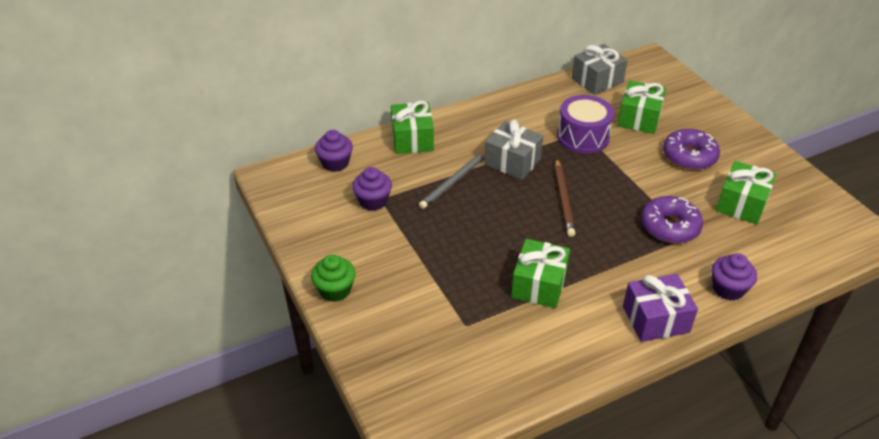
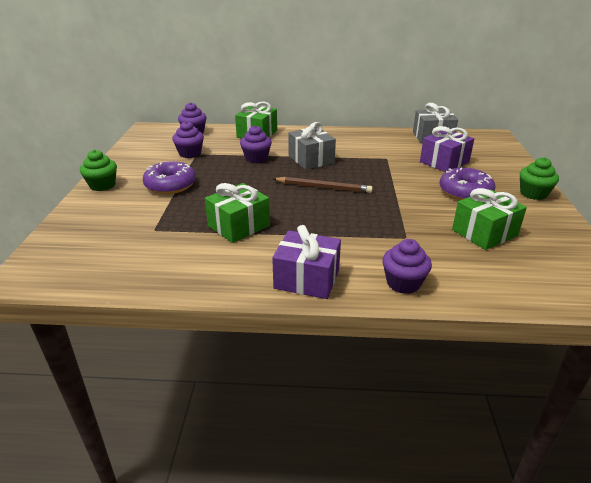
camera: 30 degrees right, 10 degrees down
(454, 181) = (256, 158): grey pencil -> purple cupcake
(564, 199) = (323, 187): brown pencil -> brown pencil turned 105 degrees counterclockwise
(583, 137) = (383, 160): purple drum -> none
(639, 118) = (444, 162): green gift -> purple gift
(669, 226) = (395, 226): purple donut -> purple donut (170, 185)
(743, 136) = (533, 194): none -> green cupcake

